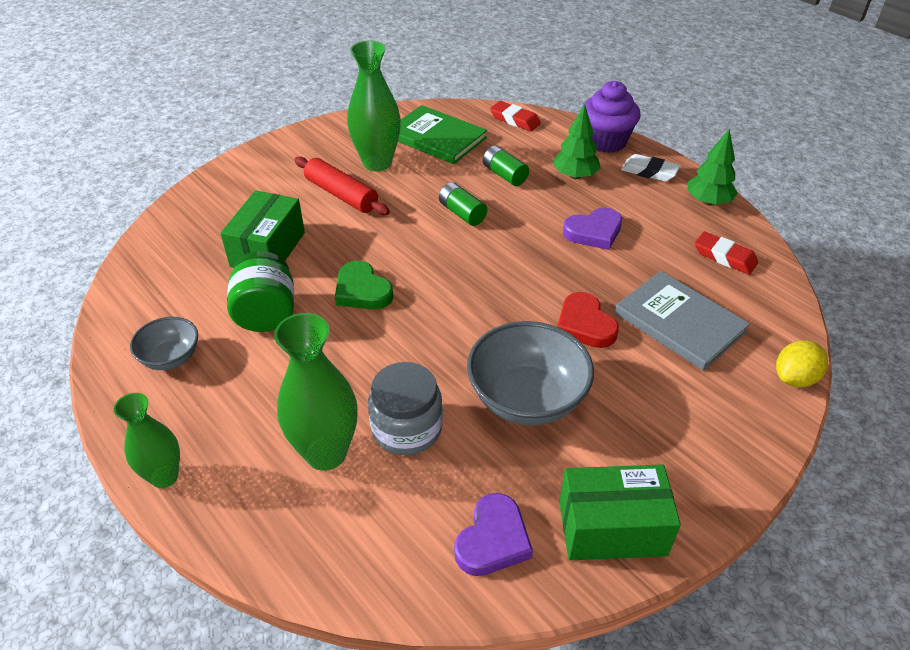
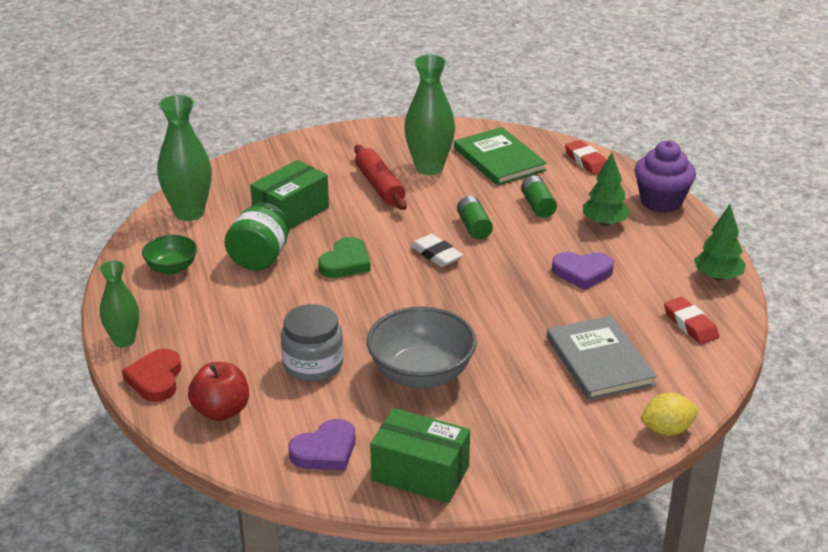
camera: 25 degrees right, 10 degrees down
(171, 358) = (171, 268): grey bowl -> green bowl
(326, 453) = (243, 361): green vase -> green vase (189, 213)
(341, 532) = (221, 411): none -> red apple
(362, 291) = (345, 262): green heart -> green heart turned 135 degrees counterclockwise
(585, 324) = (513, 338): red heart -> red heart (155, 379)
(649, 172) = (681, 237): white eraser -> white eraser (436, 254)

